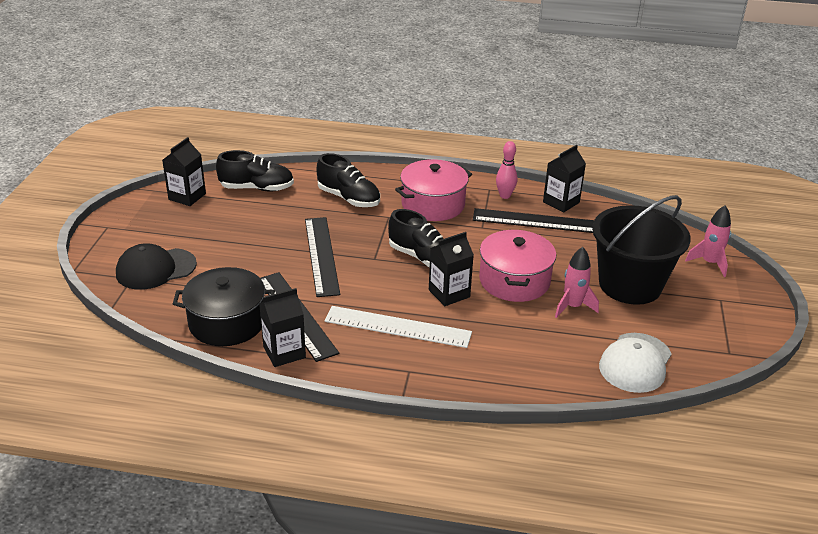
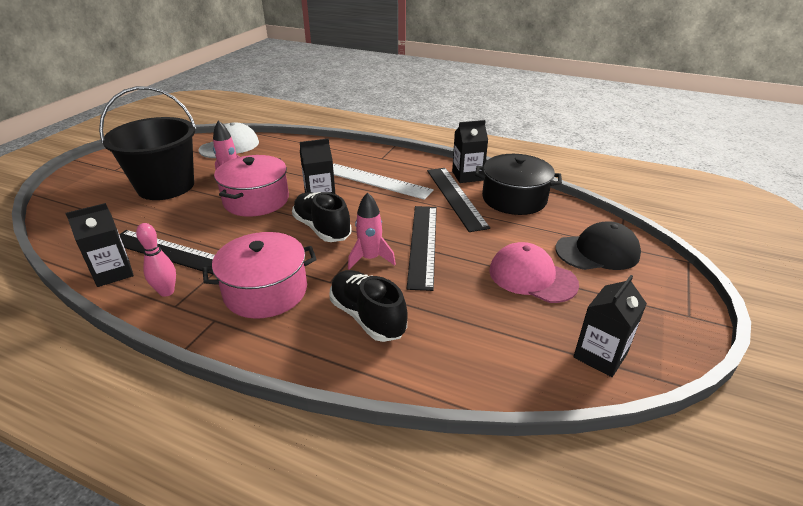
camera: 165 degrees left, 0 degrees up
(223, 239) = (532, 277): none -> pink cap
(257, 188) = (496, 357): black shoe -> none
(709, 263) = (74, 193): pink rocket -> pink rocket (370, 259)

